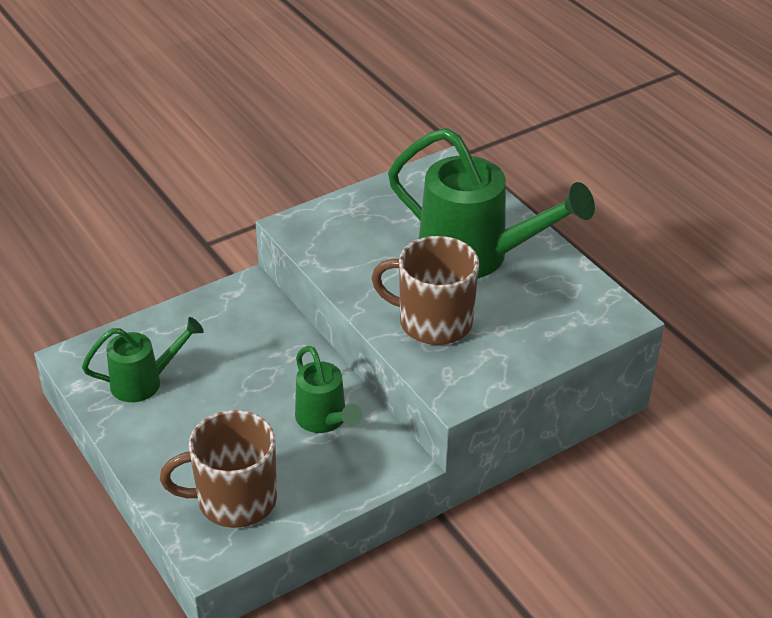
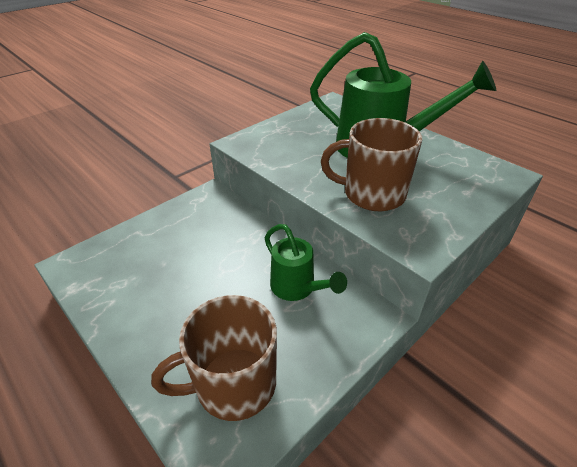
camera: 10 degrees left, 0 degrees up
(144, 382) = (133, 277): green watering can -> none

